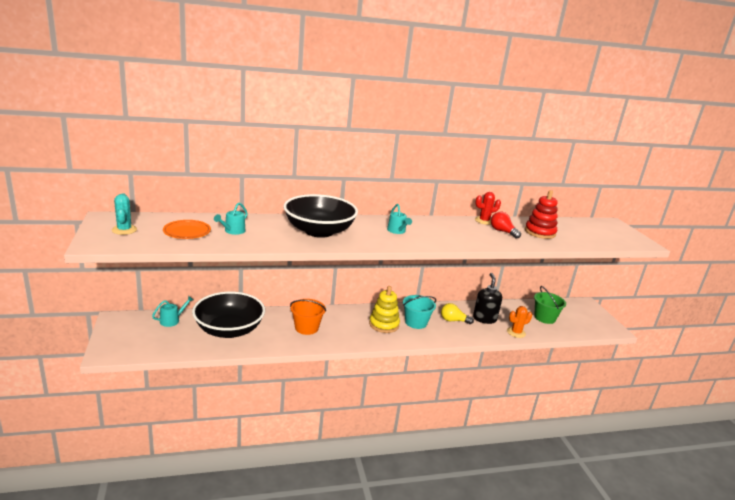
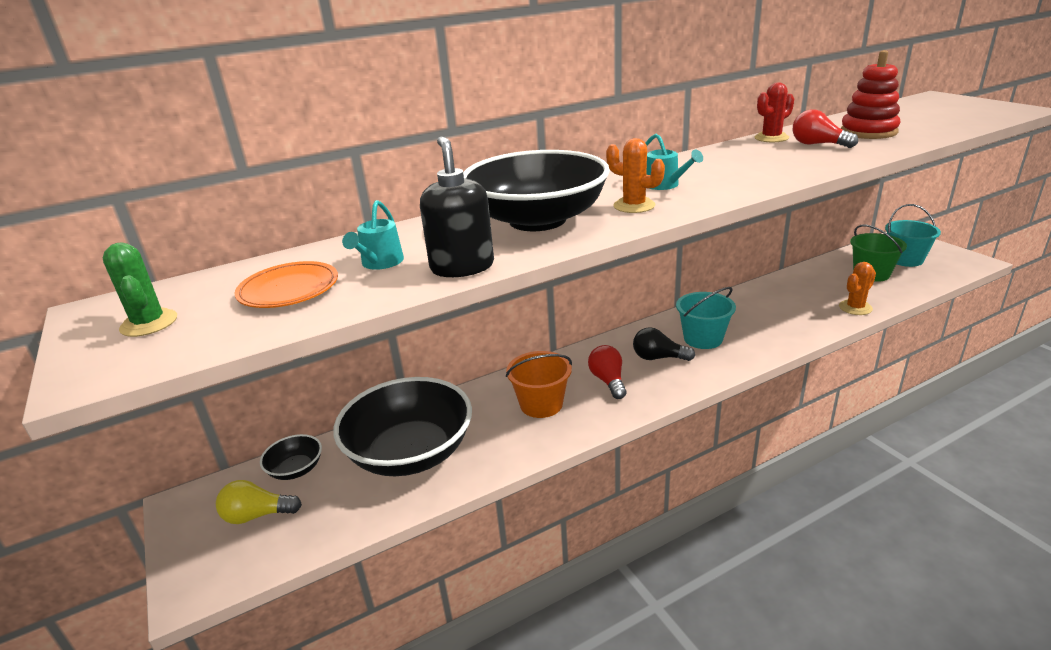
camera: 10 degrees left, 5 degrees up
(124, 230) = (149, 323): turquoise cactus -> green cactus
(172, 320) = (296, 469): turquoise watering can -> black bowl
(348, 327) = (608, 381): none -> red light bulb
(370, 237) = (634, 206): none -> orange cactus
(384, 324) = (658, 358): yellow stacking toy -> black light bulb
(453, 320) = (754, 318): yellow light bulb -> yellow light bulb (257, 515)
(484, 319) = (794, 301): black soap dispenser -> black soap dispenser (462, 267)
(573, 316) = (905, 259): none -> turquoise bucket

